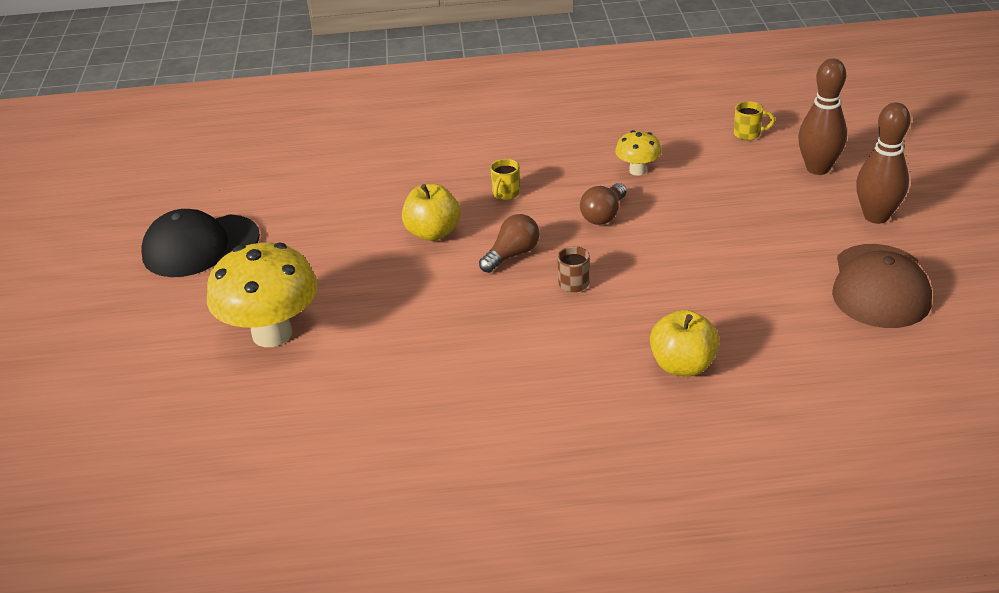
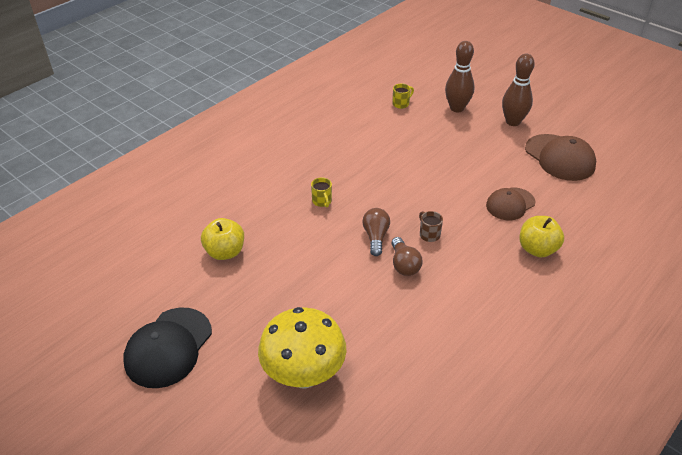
camera: 45 degrees left, 5 degrees up
(433, 233) = (313, 249): yellow apple -> yellow apple (225, 252)
(604, 215) = (391, 186): brown light bulb -> brown light bulb (404, 265)
(637, 170) = (374, 151): yellow mushroom -> none
(723, 302) = (510, 204): none -> brown cap

